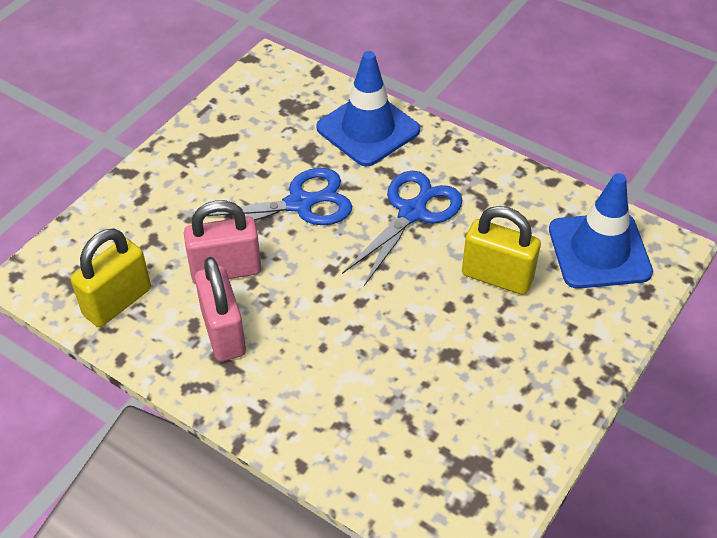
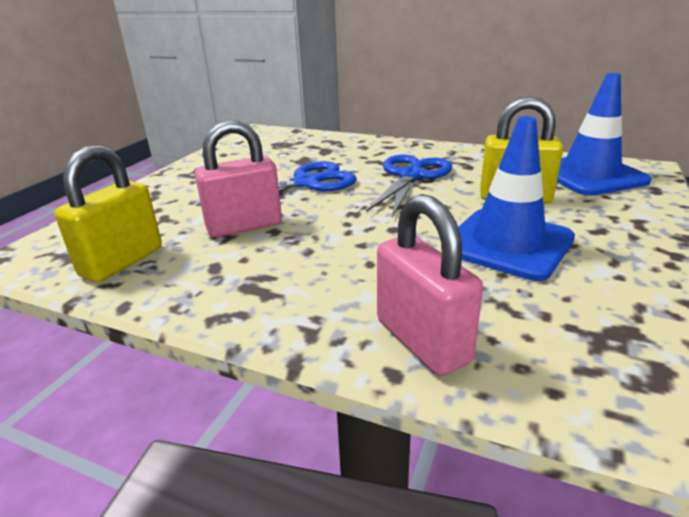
camera: 10 degrees left, 20 degrees down
(223, 333) = (251, 268): pink padlock -> pink padlock (422, 341)
(368, 129) = (349, 146): blue traffic cone -> blue traffic cone (507, 244)

